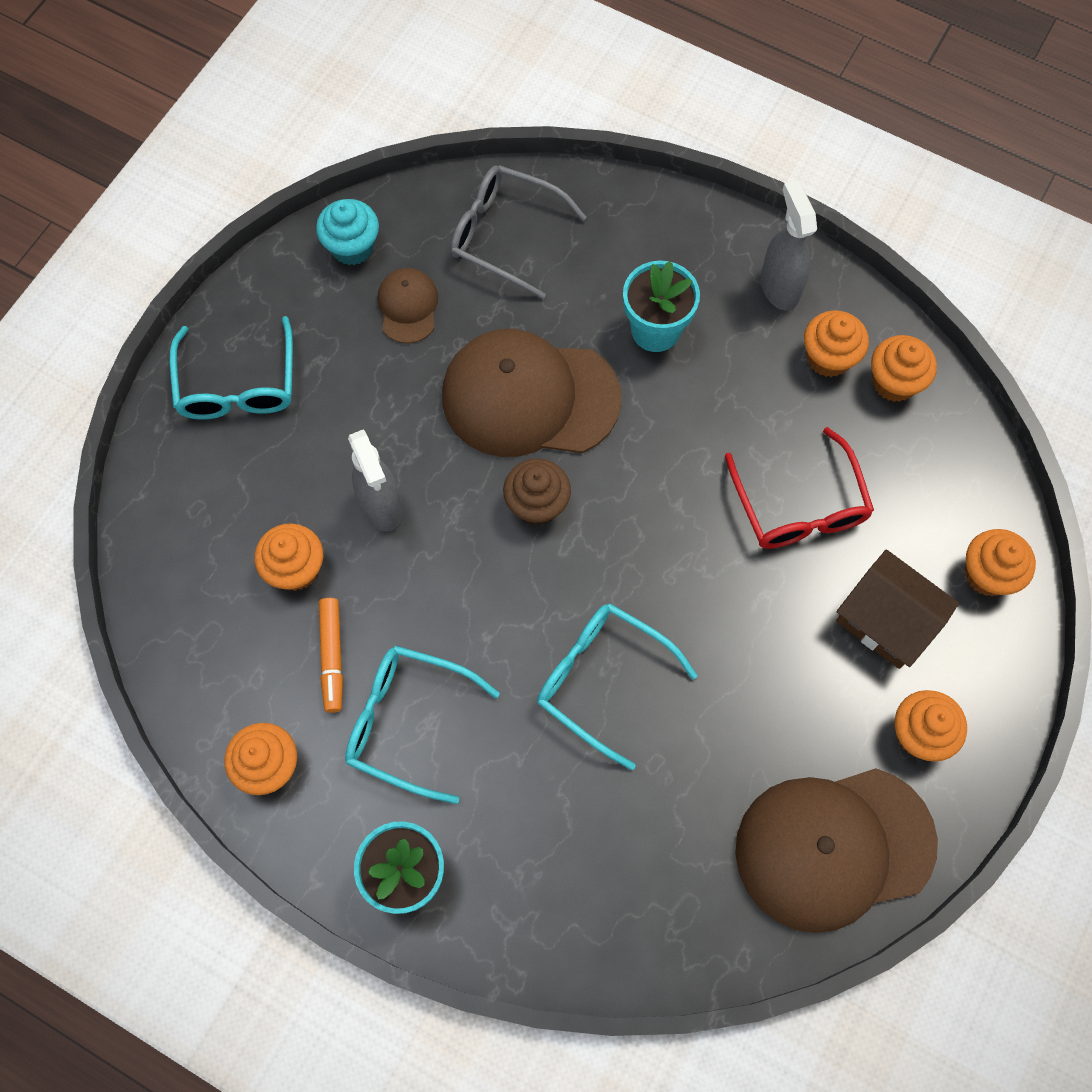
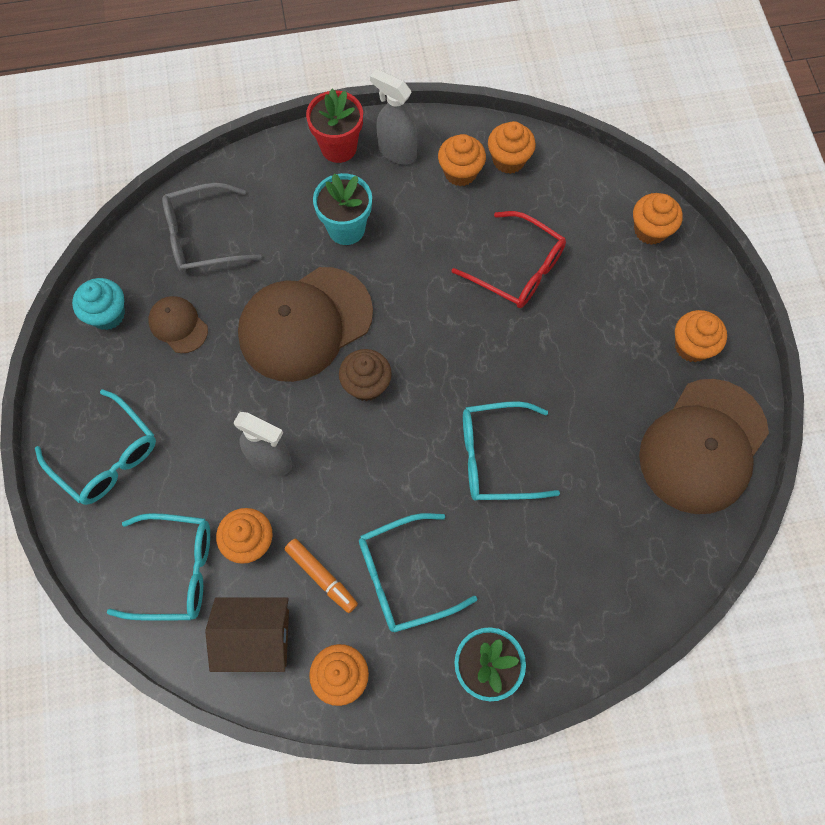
camera: 40 degrees left, 0 degrees up
(207, 540) = (174, 571): none -> turquoise glasses
(721, 239) = (338, 147): none -> red flower pot
(886, 620) = (620, 297): brown house -> brown house (255, 637)

